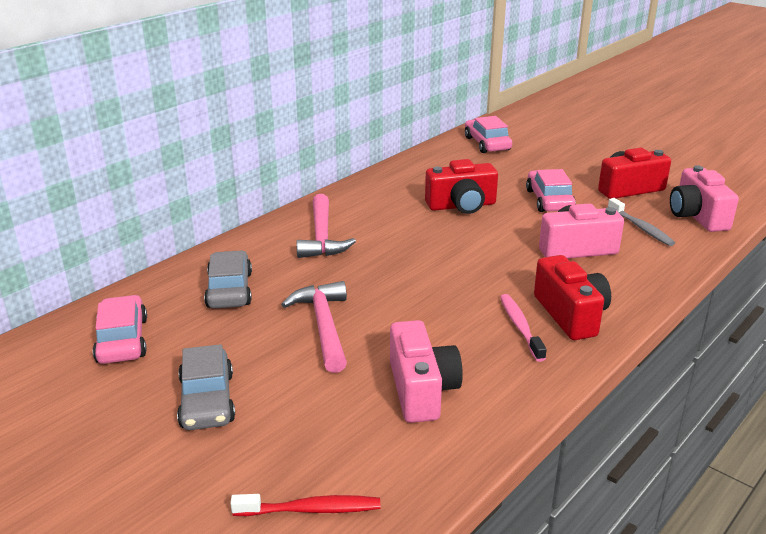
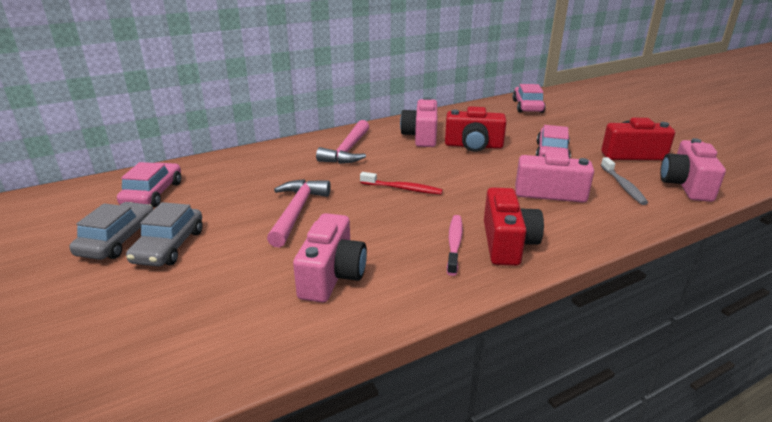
camera: 20 degrees right, 0 degrees up
(229, 290) = (252, 174): grey car -> grey car (118, 240)
(311, 509) = (167, 349): red toothbrush -> red toothbrush (403, 189)
(394, 203) = (421, 136): none -> pink camera

